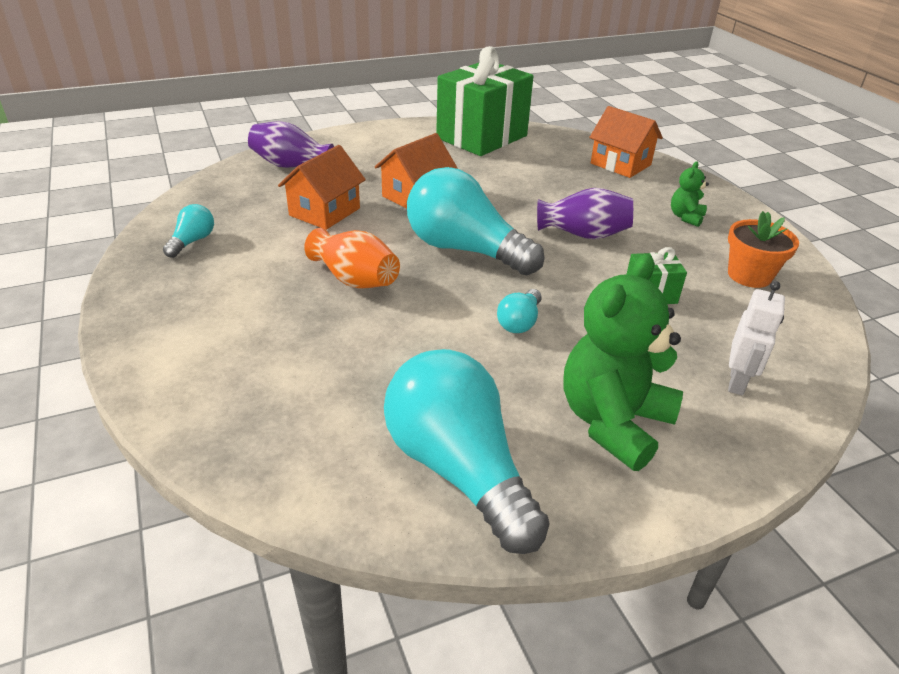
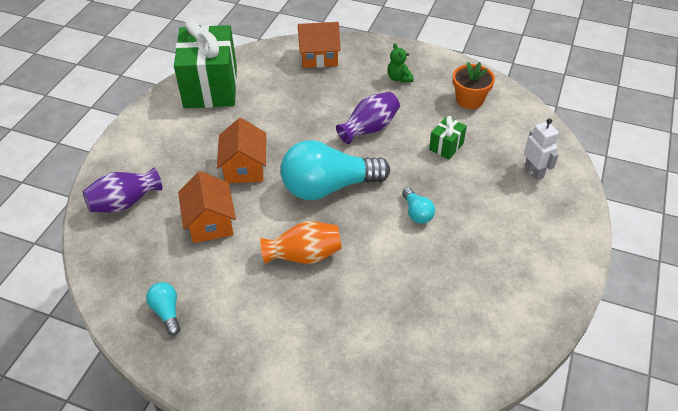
camera: 45 degrees left, 10 degrees up
(459, 469) = (499, 314): turquoise light bulb -> none
(613, 422) = (519, 235): green teddy bear -> none

